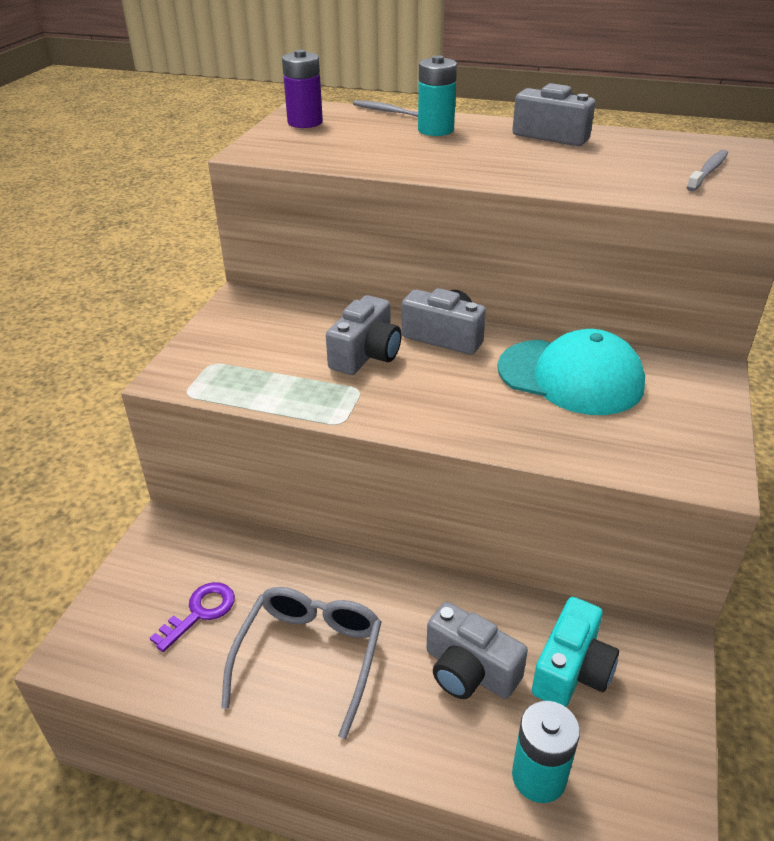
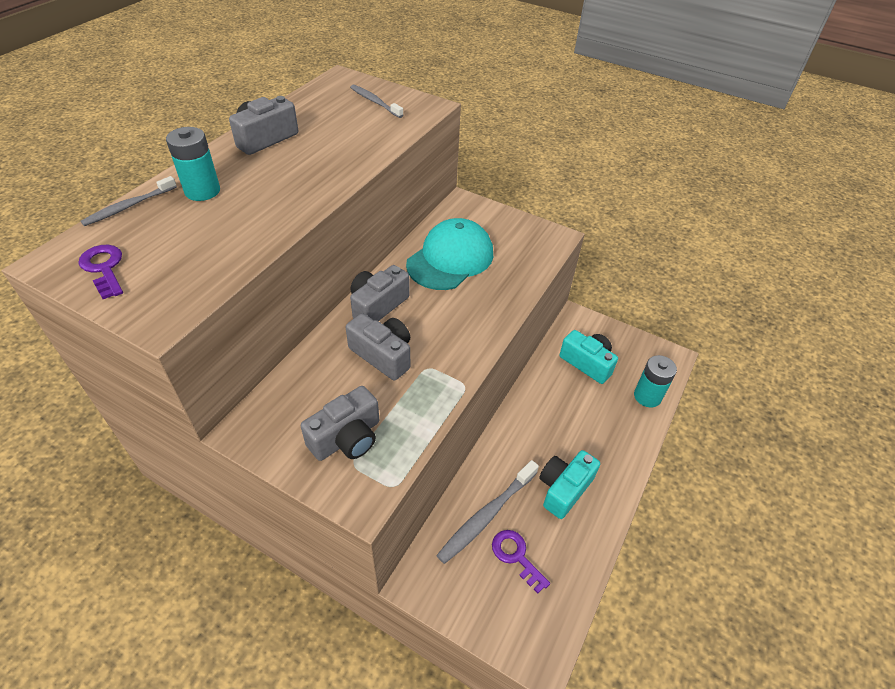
camera: 80 degrees left, 10 degrees up
(254, 574) = (487, 515): none -> grey toothbrush
(305, 122) = (104, 268): purple battery -> purple key
(310, 657) = (564, 489): grey glasses -> turquoise camera
(469, 670) = (583, 408): grey camera -> grey camera (347, 438)

